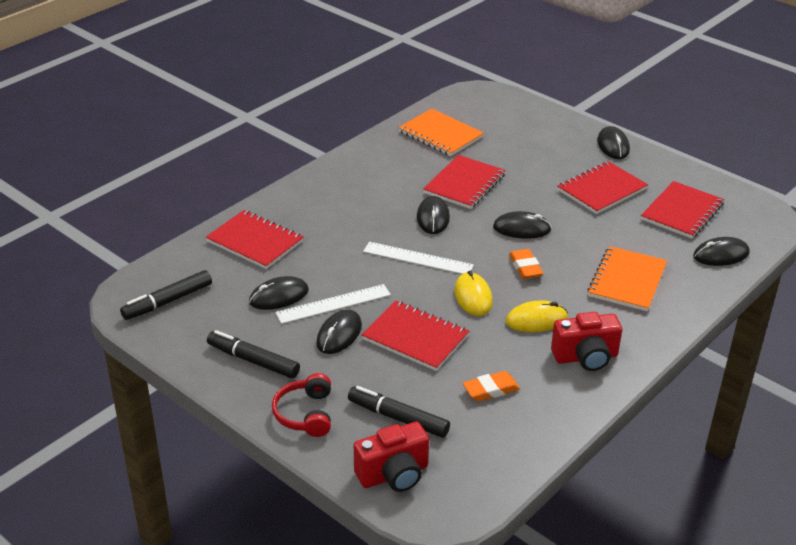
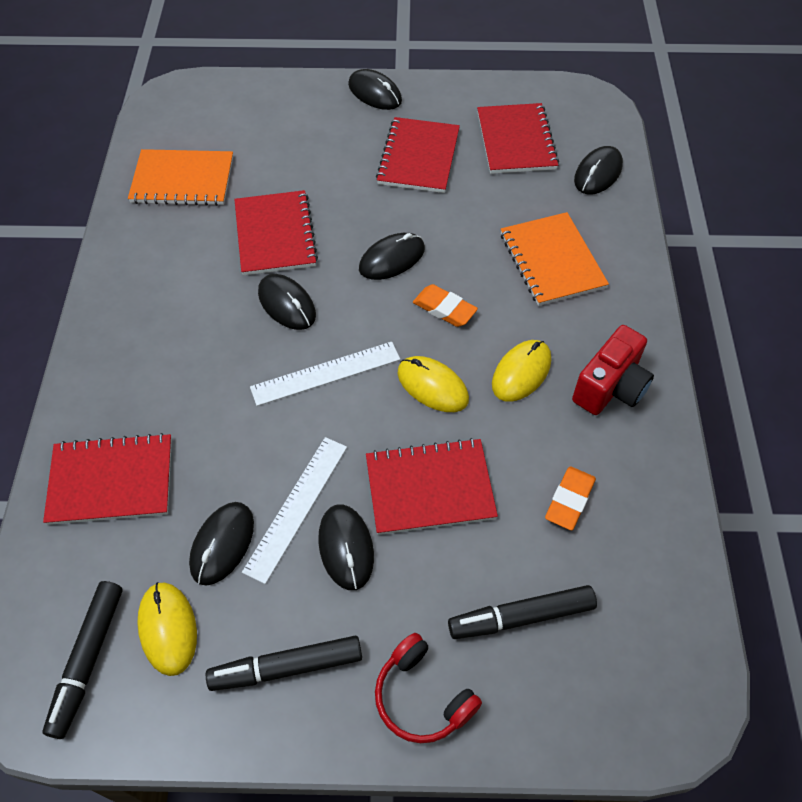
camera: 40 degrees left, 20 degrees up
(215, 312) = (168, 629): none -> yellow mouse
(394, 474) = (593, 701): red camera -> none

